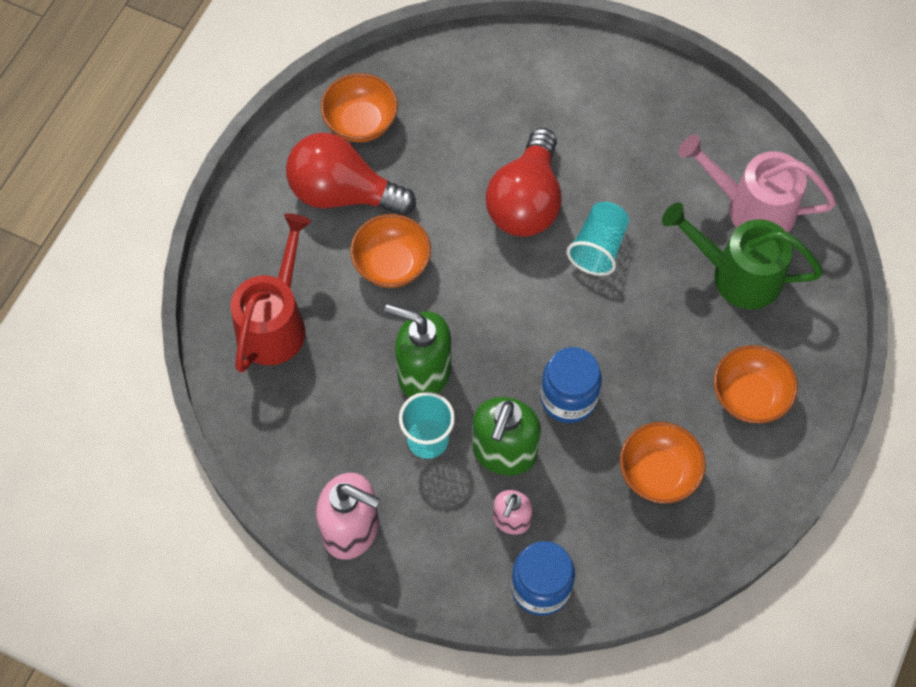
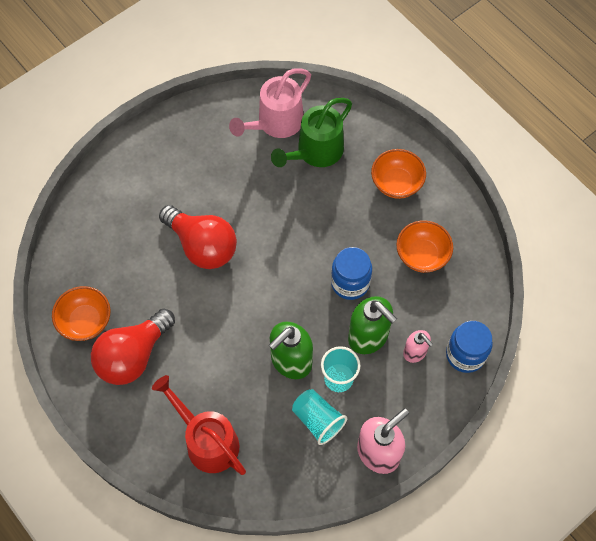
camera: 65 degrees left, 0 degrees up
(392, 264) = (203, 347): orange bowl -> none
(598, 248) = (257, 219): turquoise cup -> turquoise cup (318, 420)

